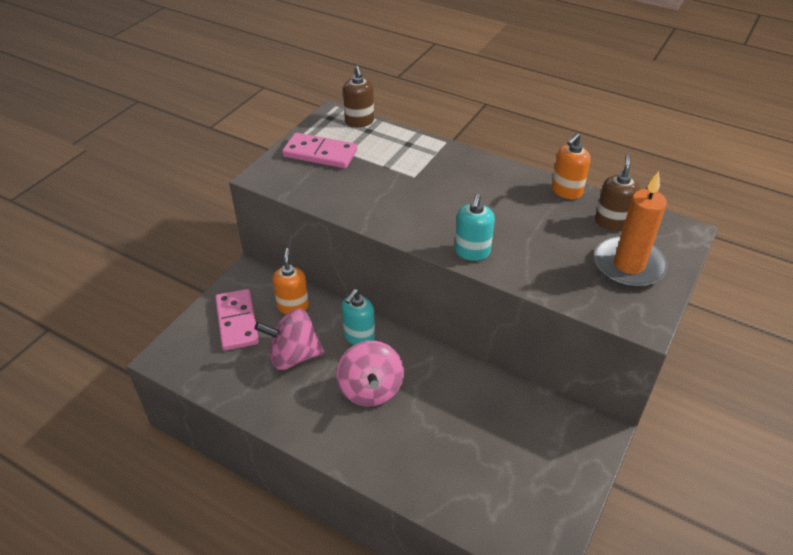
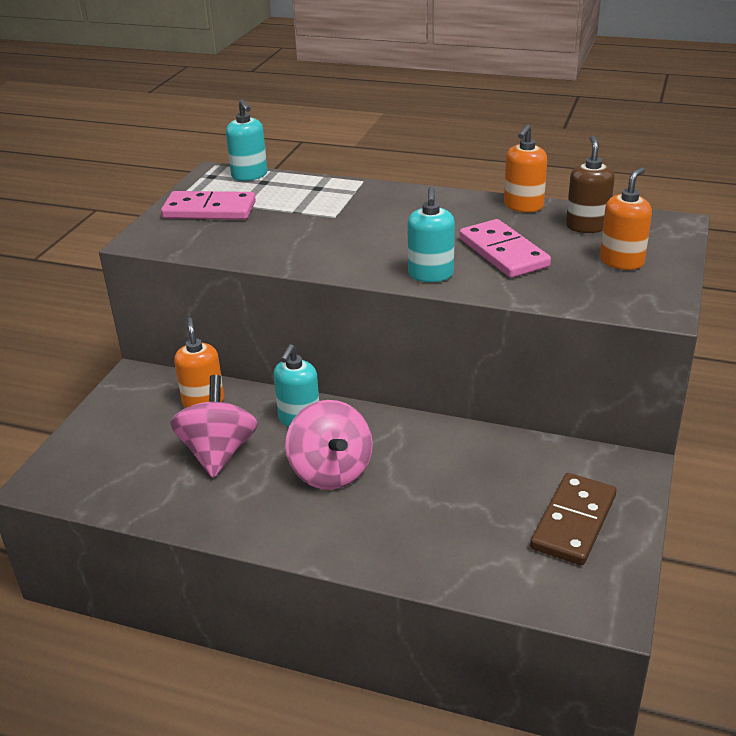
camera: 10 degrees left, 10 degrees down
(237, 321) = (132, 428): pink domino -> pink domino (503, 252)
(293, 355) = (218, 452): pink spinning top -> pink spinning top turned 105 degrees clockwise
(359, 121) = (249, 175): brown soap dispenser -> turquoise soap dispenser
(540, 473) = (574, 522): none -> brown domino
(628, 265) = (621, 261): orange candle -> orange soap dispenser

